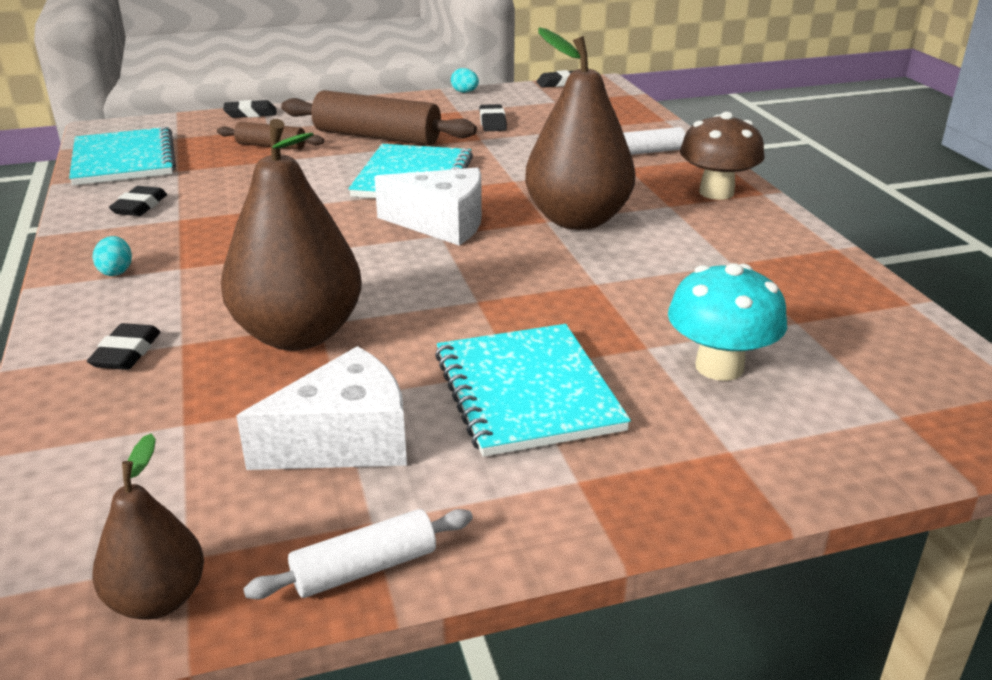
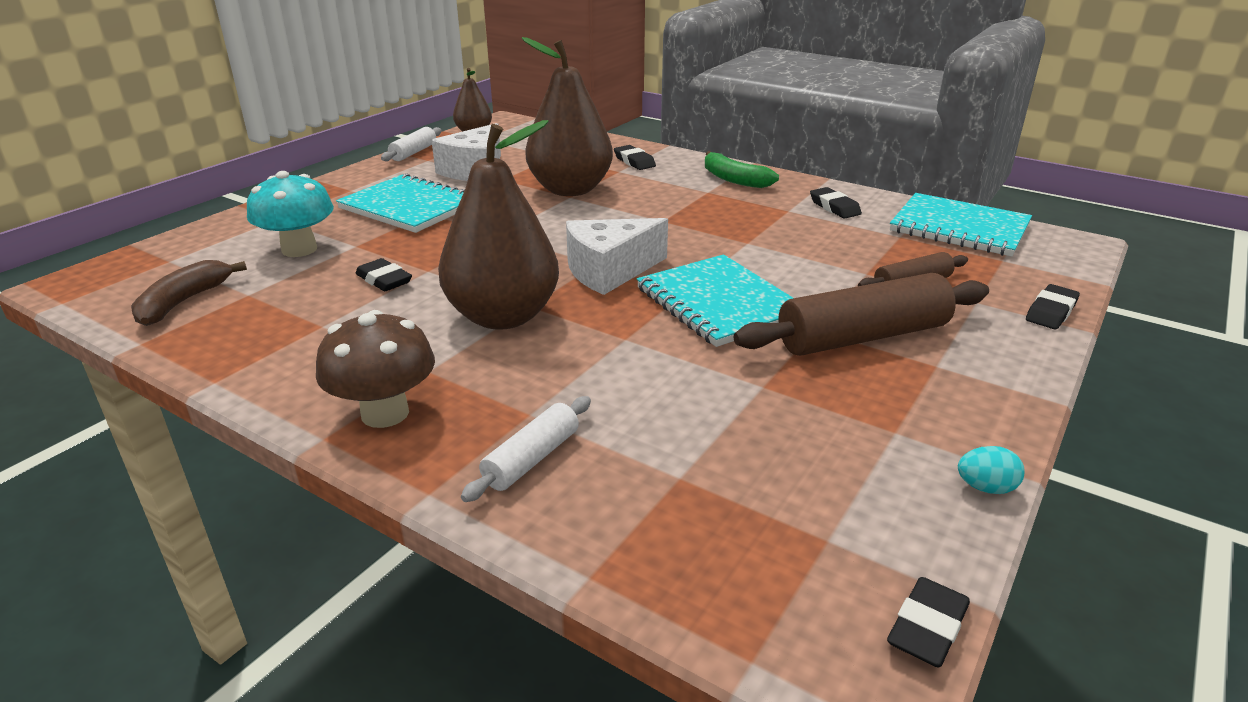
camera: 140 degrees right, 0 degrees up
(116, 271) = (734, 179): turquoise egg -> green banana
(492, 122) = (808, 426): black eraser -> black eraser (384, 280)
(871, 337) = (183, 302): none -> brown banana

